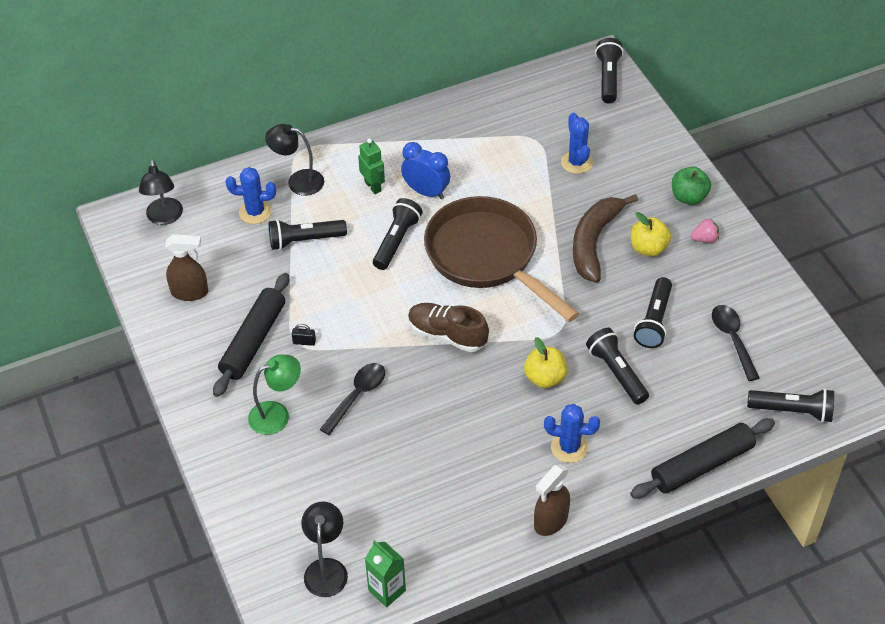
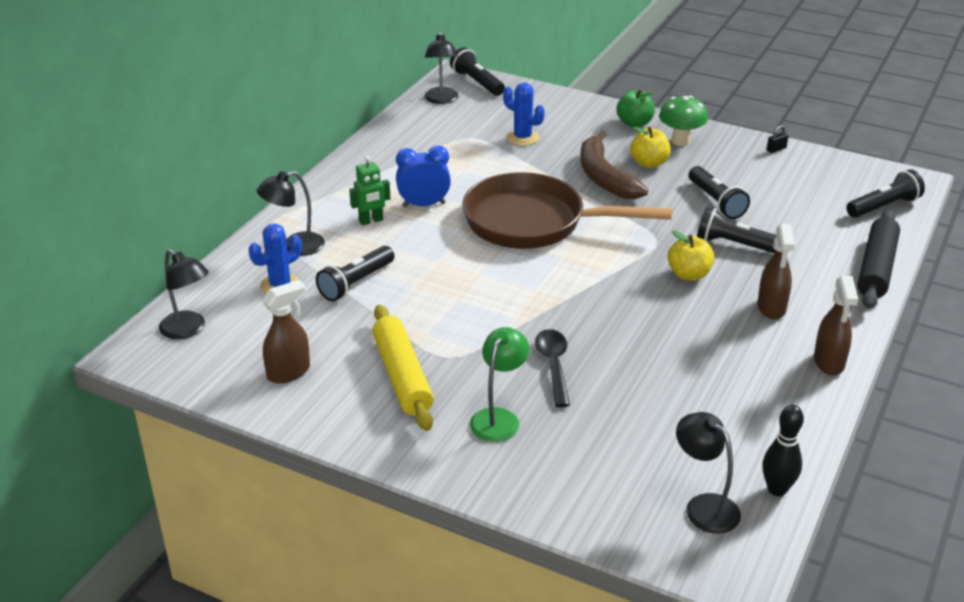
camera: 40 degrees left, 15 degrees down
(253, 341) = (402, 376): black rolling pin -> yellow rolling pin
(304, 342) = (452, 353): black padlock -> black padlock (776, 149)
(373, 186) = (371, 221): green robot -> green robot turned 135 degrees clockwise
(387, 590) = (777, 489): green carton -> black bowling pin
(396, 241) = (442, 246): black flashlight -> none
(447, 335) = (572, 286): brown shoe -> none
(557, 83) = (441, 100): none -> black lamp
(569, 447) = (771, 308): blue cactus -> brown spray bottle
(704, 239) = (680, 141): pink strawberry -> green mushroom
(732, 339) = (784, 187): black spoon -> none

